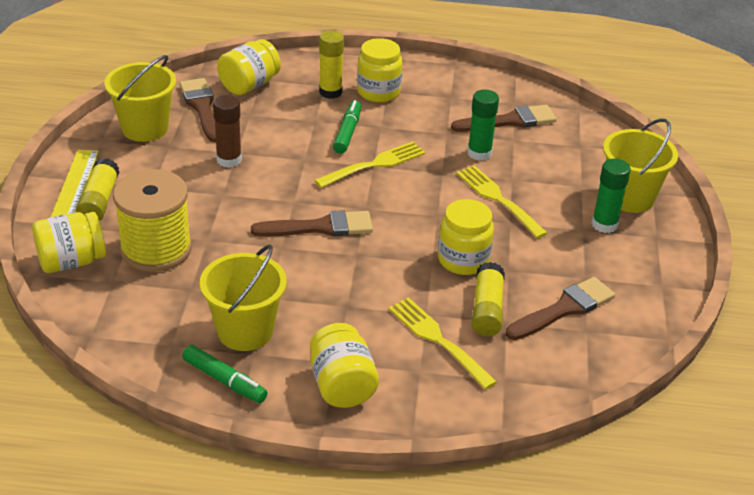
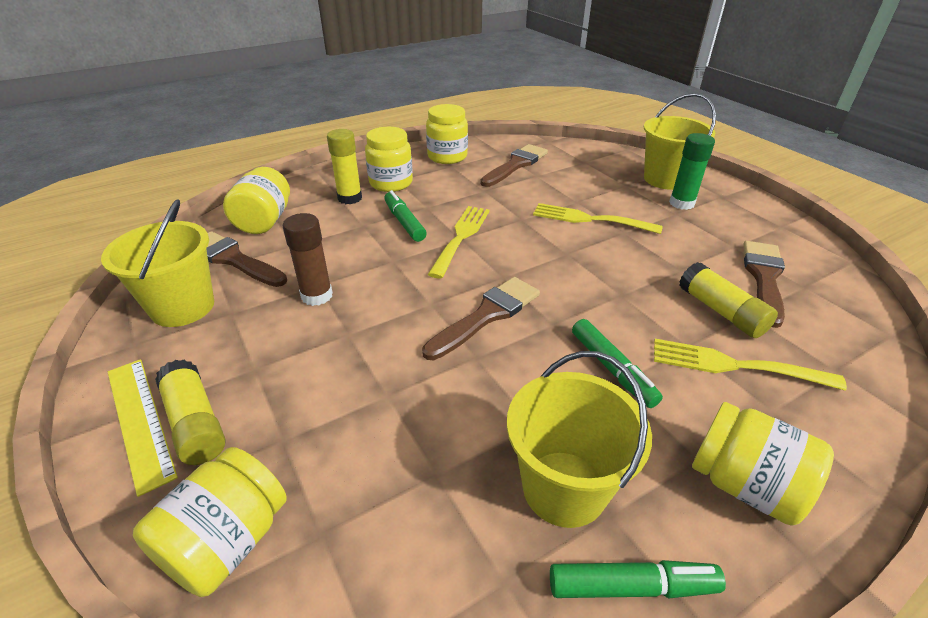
camera: 35 degrees left, 0 degrees up
(156, 249) = (336, 445): yellow spool -> none
(355, 298) = (612, 369): none -> green marker
(463, 260) = (640, 279): yellow jar -> yellow jar (447, 157)
(479, 153) = (528, 194): green glue stick -> none

